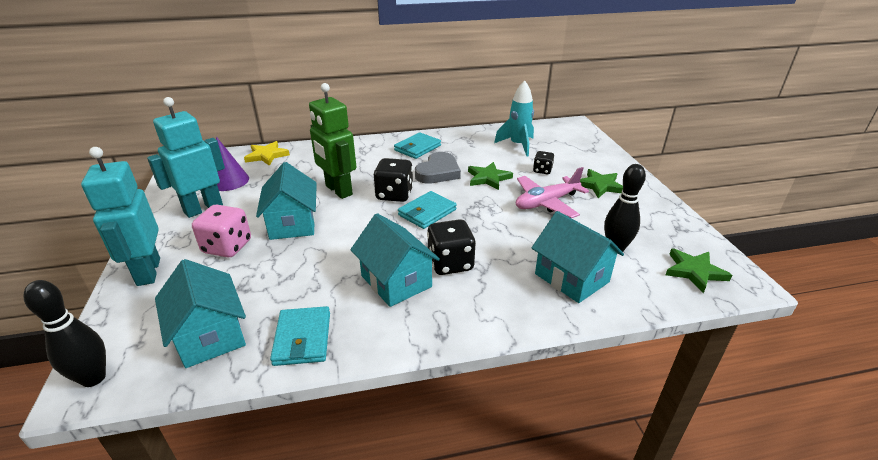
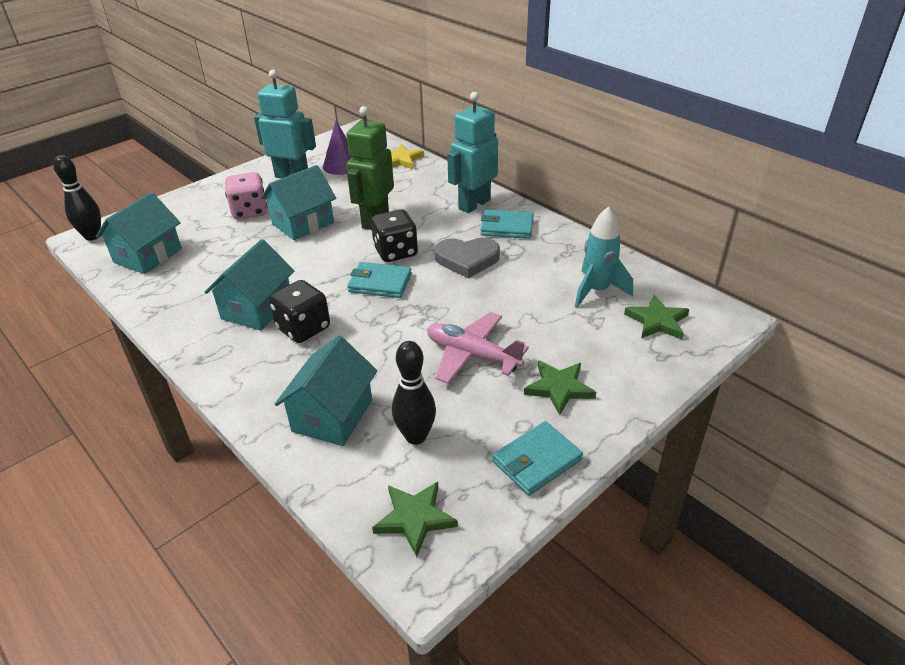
camera: 60 degrees right, 5 degrees up
(148, 272) = (200, 198): turquoise robot -> turquoise robot (474, 204)
(302, 338) = (163, 294): turquoise wallet -> turquoise wallet (537, 461)
(488, 178) = (488, 296): green star -> green star (657, 321)
(542, 170) = (549, 329): black dice -> none

